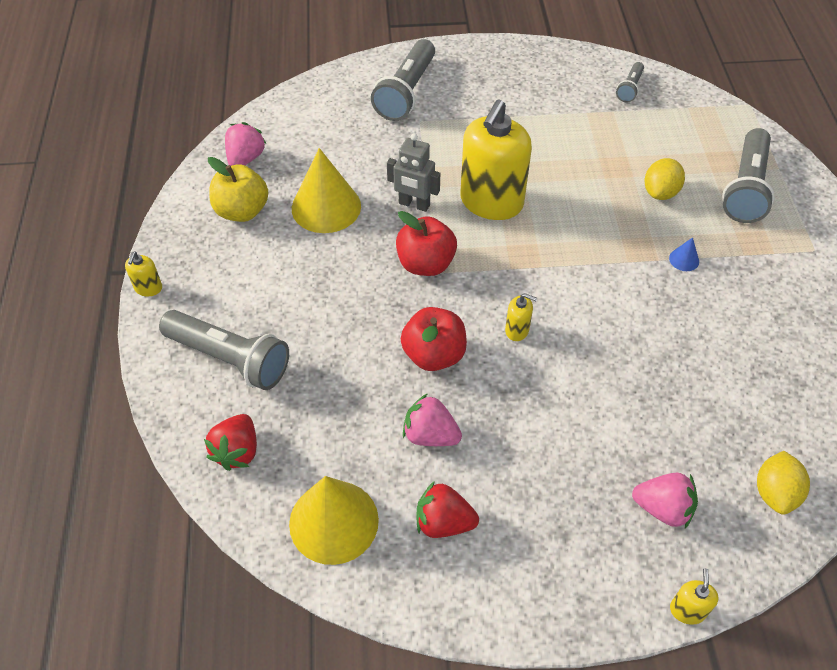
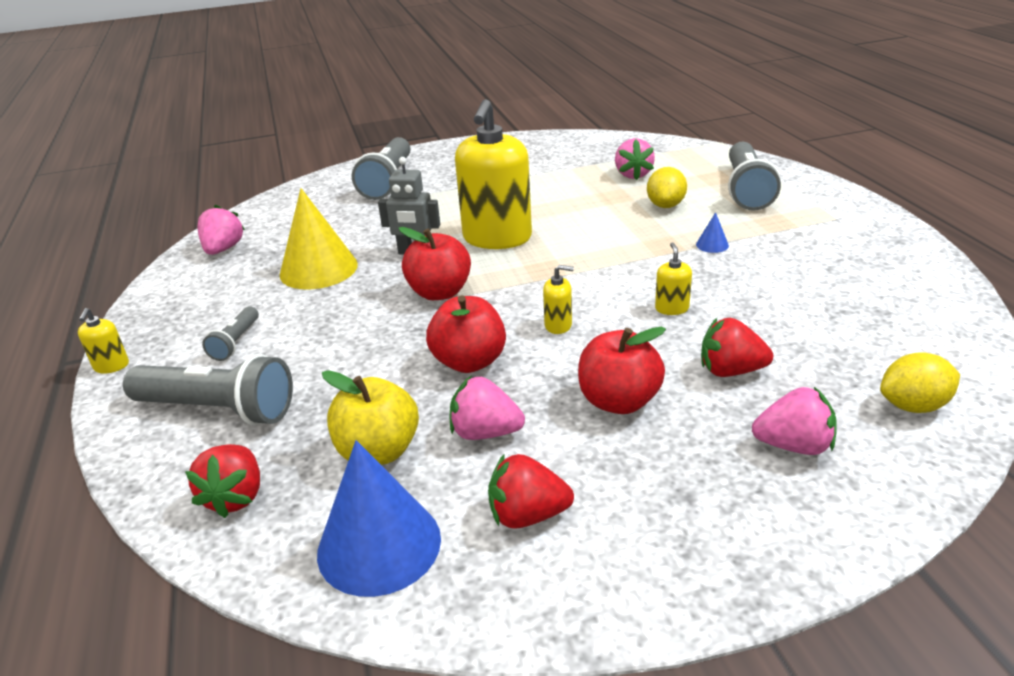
camera: 10 degrees left, 20 degrees down
(242, 211) = (223, 287): yellow apple -> yellow apple (378, 451)
(334, 521) = (379, 545): yellow cone -> blue cone
(542, 429) = (619, 401): none -> red apple
(630, 88) = (605, 148): grey flashlight -> grey flashlight (236, 342)
(643, 418) = (730, 371): none -> red strawberry
(644, 137) = (633, 174): none -> pink strawberry
(687, 610) = (878, 541): yellow soap dispenser -> yellow soap dispenser (671, 308)
(775, 493) = (913, 406): yellow lemon -> yellow lemon turned 75 degrees clockwise

